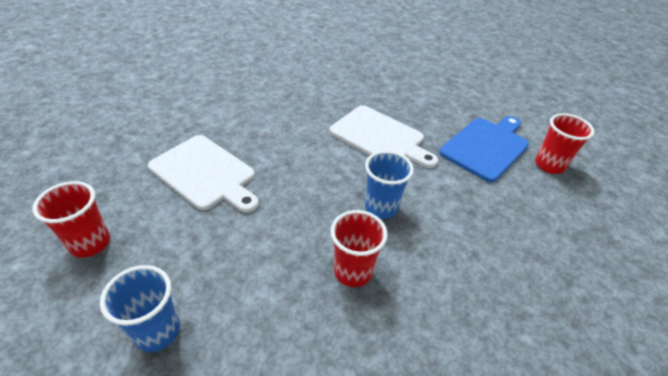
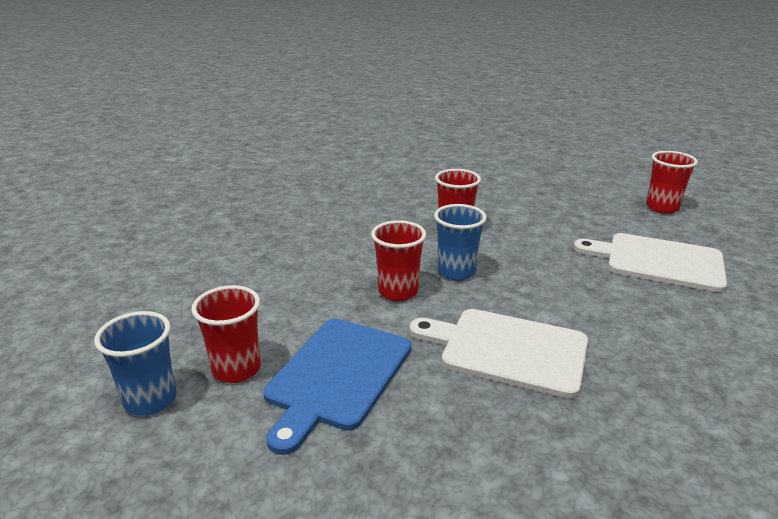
camera: 165 degrees right, 15 degrees down
(157, 331) = (555, 188): blue cup -> blue cup (150, 400)
(437, 199) = (398, 291): none -> red cup

